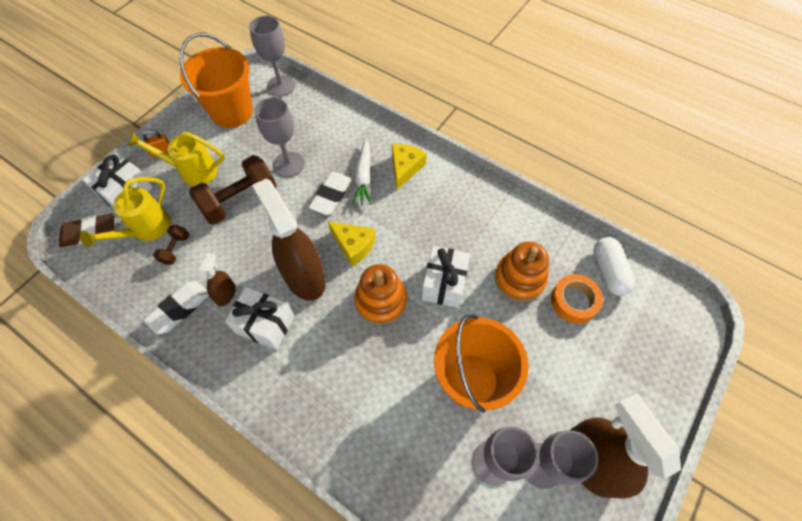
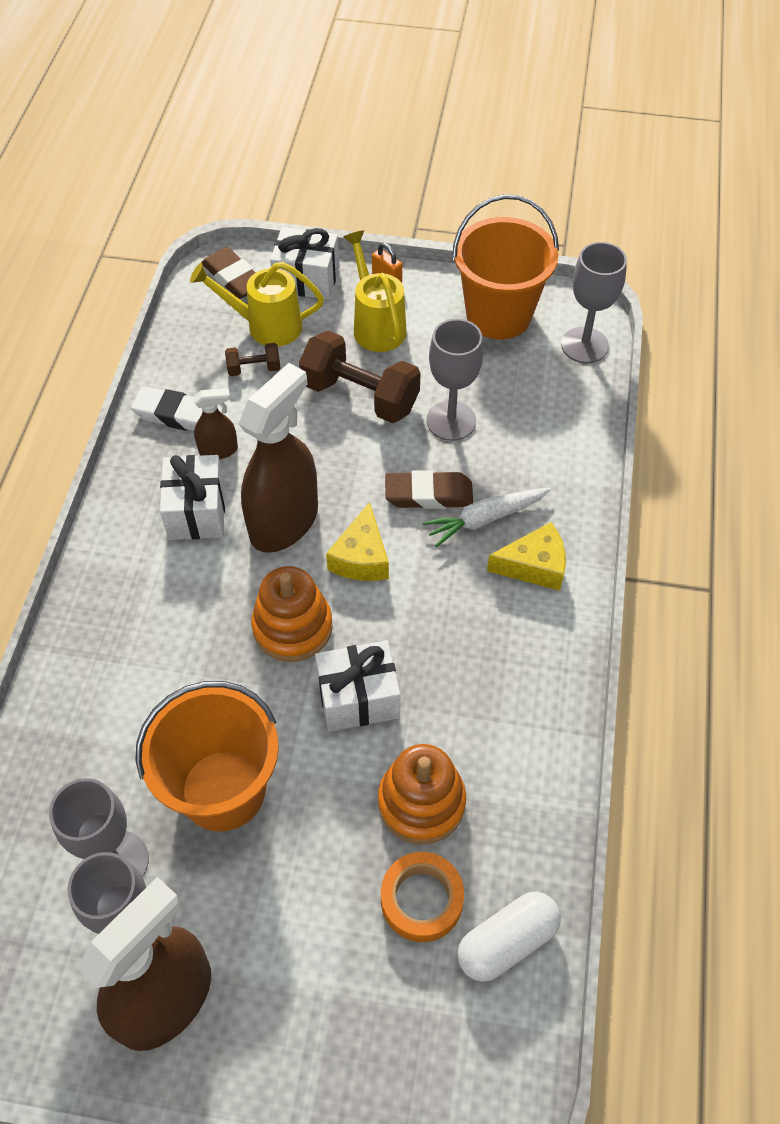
camera: 65 degrees right, 5 degrees down
(331, 196) = (428, 494): white eraser -> brown eraser

